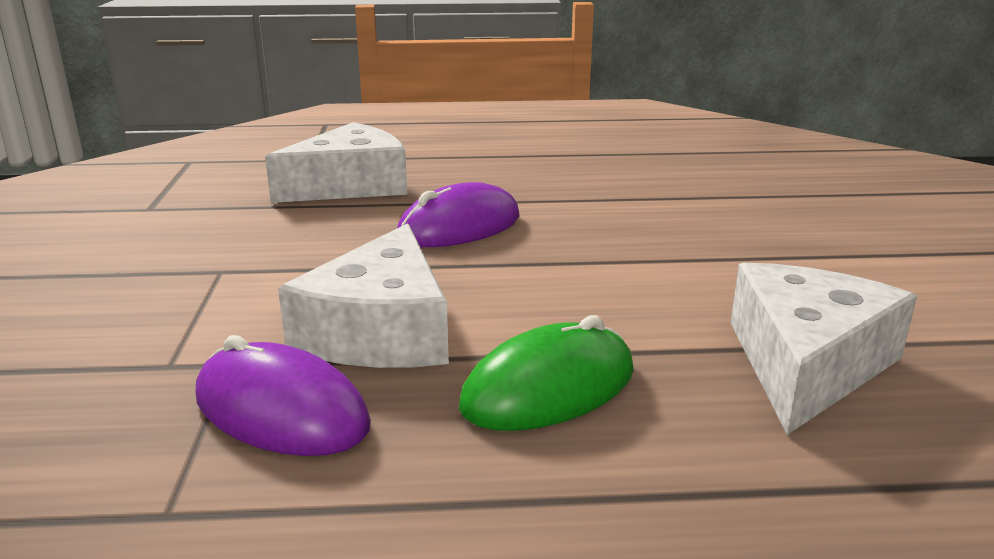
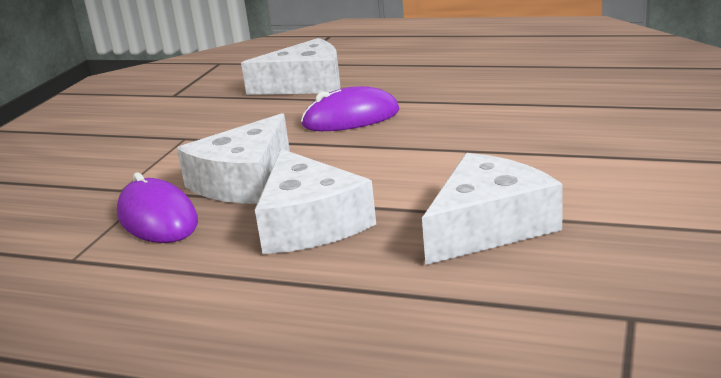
camera: 25 degrees right, 0 degrees up
(548, 388) = (310, 223): green mouse -> white cheese

